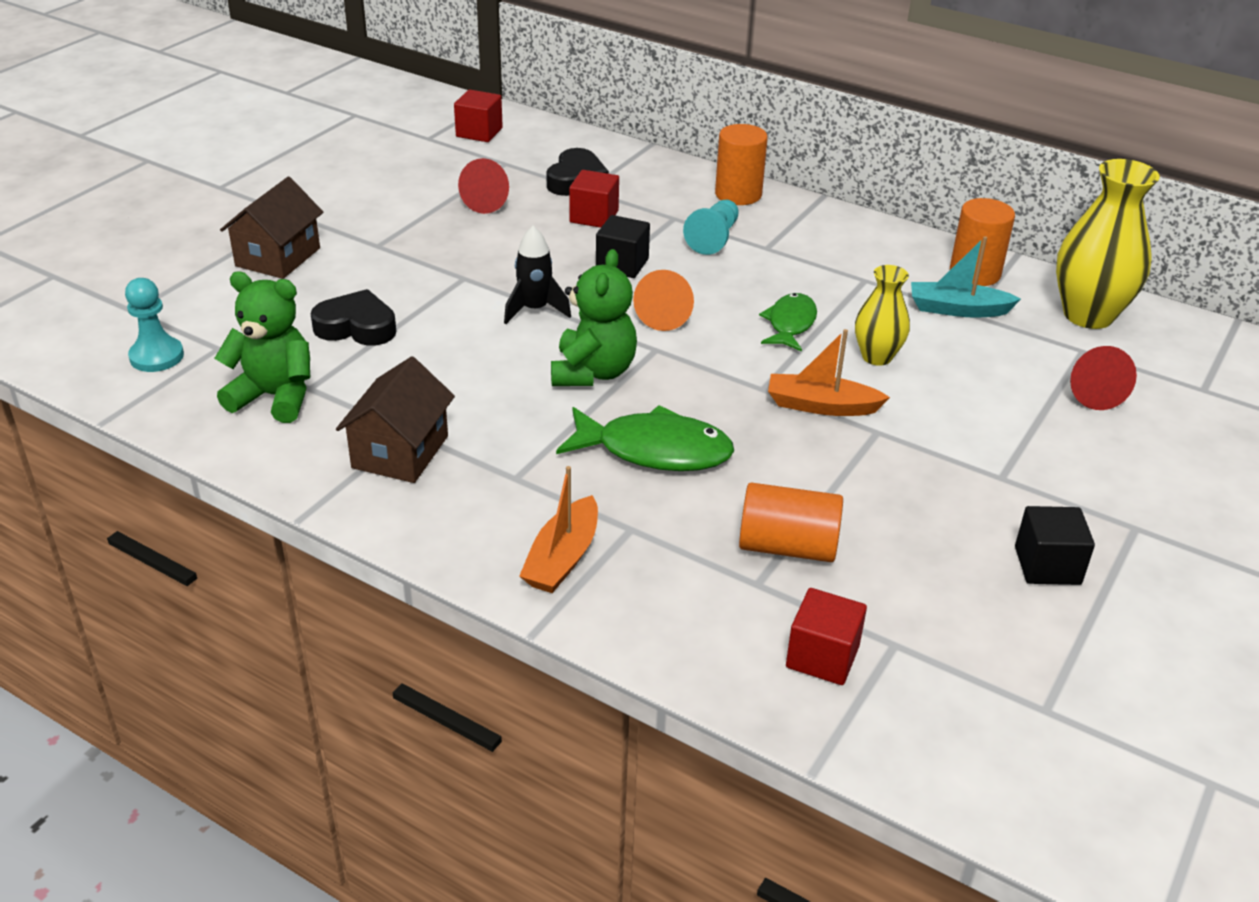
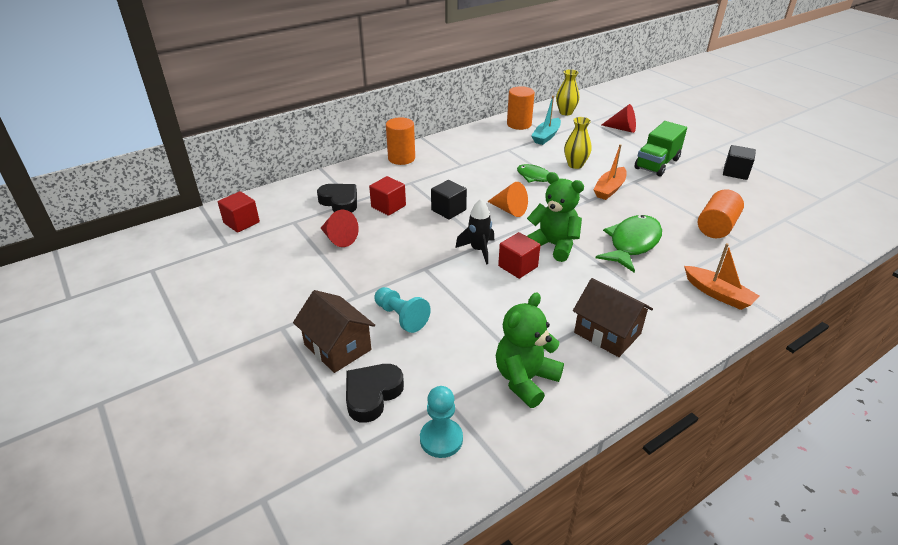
camera: 65 degrees left, 0 degrees up
(356, 327) = (457, 325): black heart -> black heart (372, 395)
(714, 238) = (441, 176): turquoise pawn -> turquoise pawn (401, 317)
(822, 657) = (793, 238): red cube -> red cube (518, 266)
(978, 452) = (657, 164): none -> green truck
(1088, 315) = (565, 112): yellow vase -> yellow vase, size x0.58

